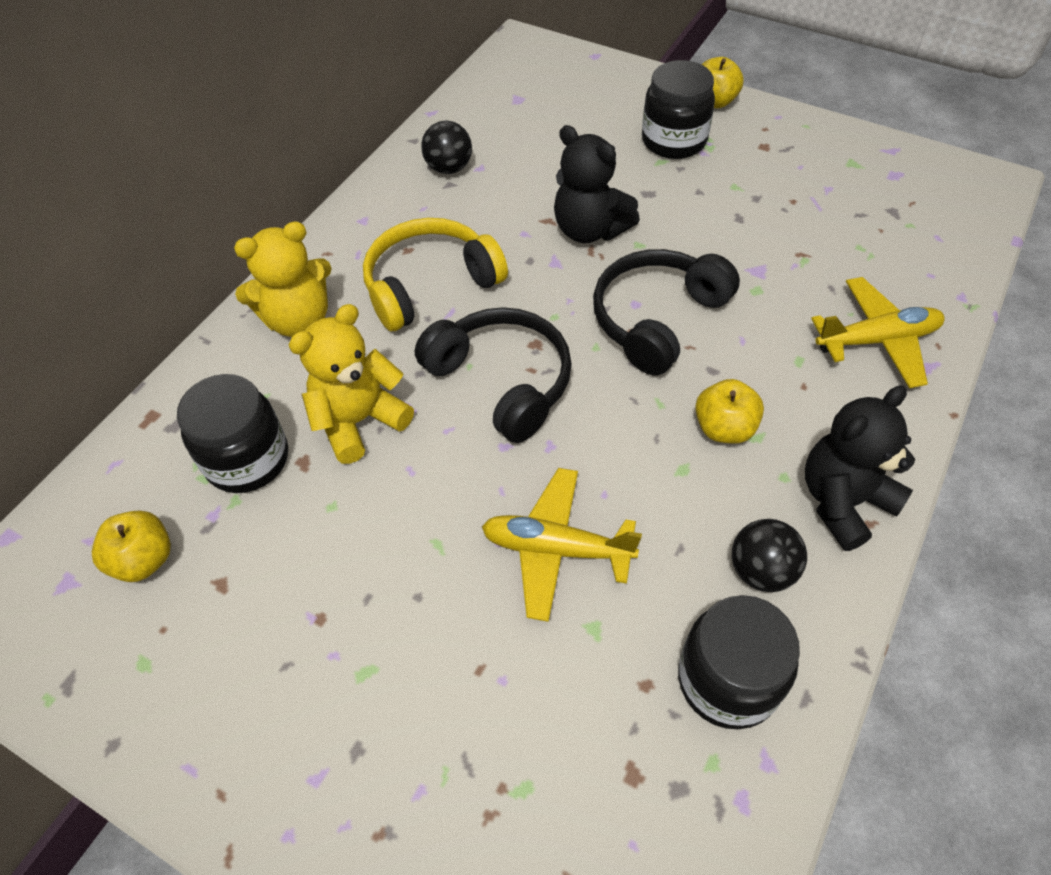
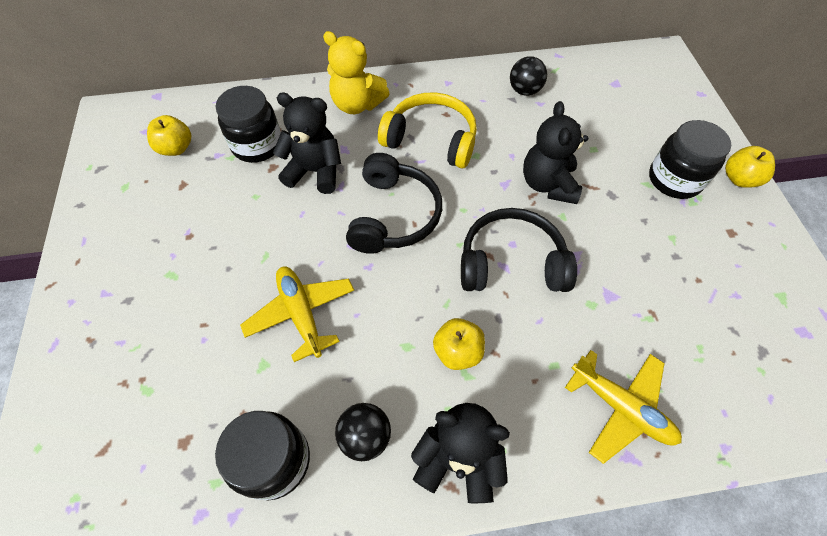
camera: 50 degrees right, 5 degrees up
(359, 421) = (315, 172): yellow teddy bear -> black teddy bear

